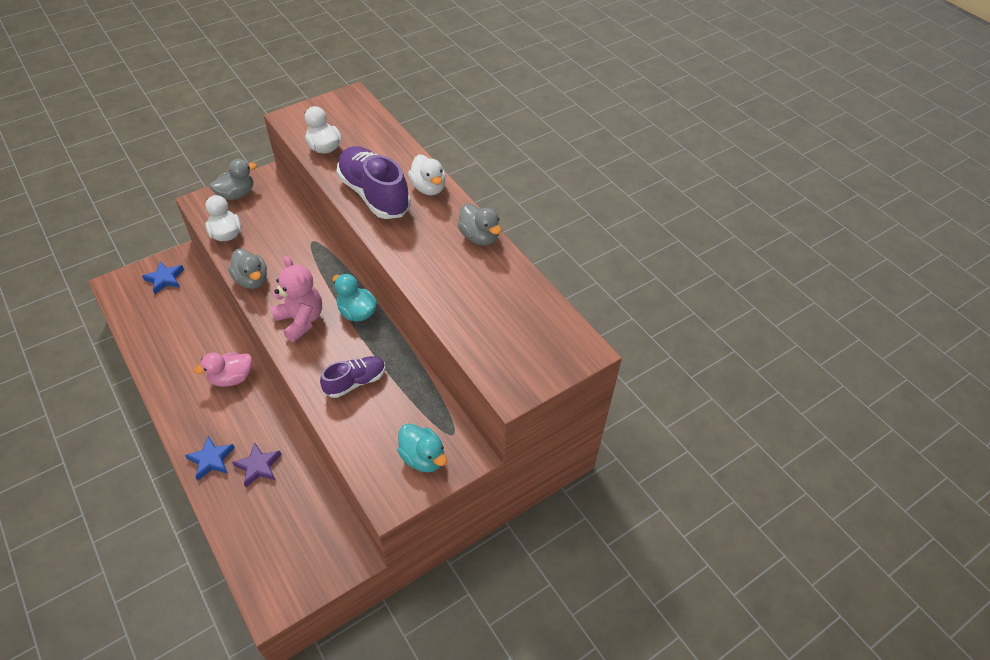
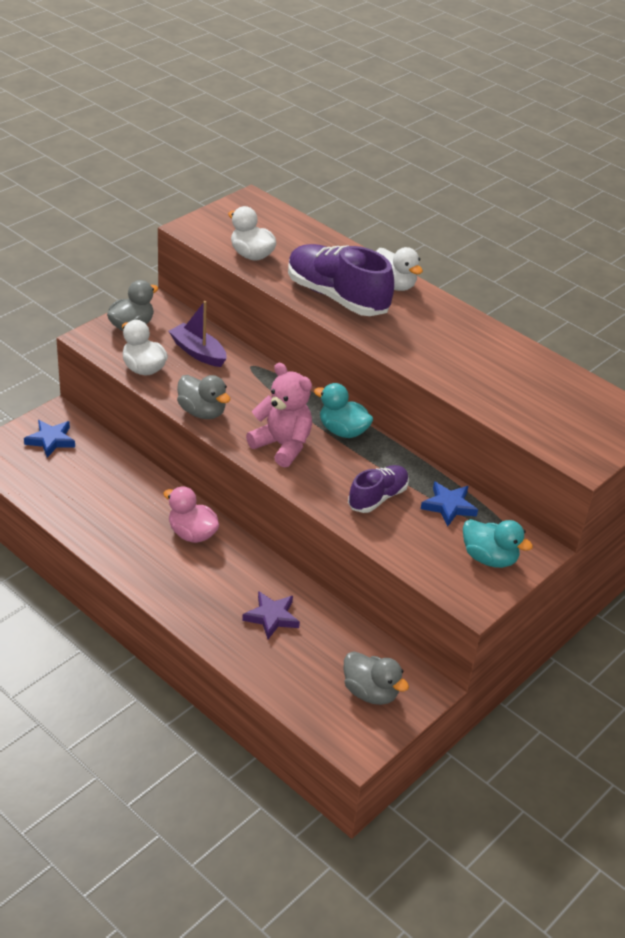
camera: 15 degrees left, 10 degrees down
(211, 460) = (212, 618): blue star -> blue star (449, 506)
(232, 378) = (192, 534): pink duck -> pink duck turned 75 degrees clockwise
(276, 224) = (198, 352): none -> purple boat
(479, 237) = (475, 327): grey duck -> grey duck (370, 692)

